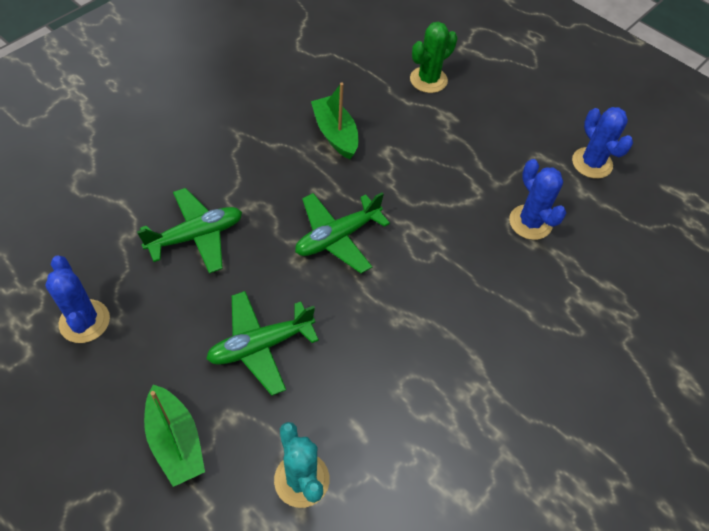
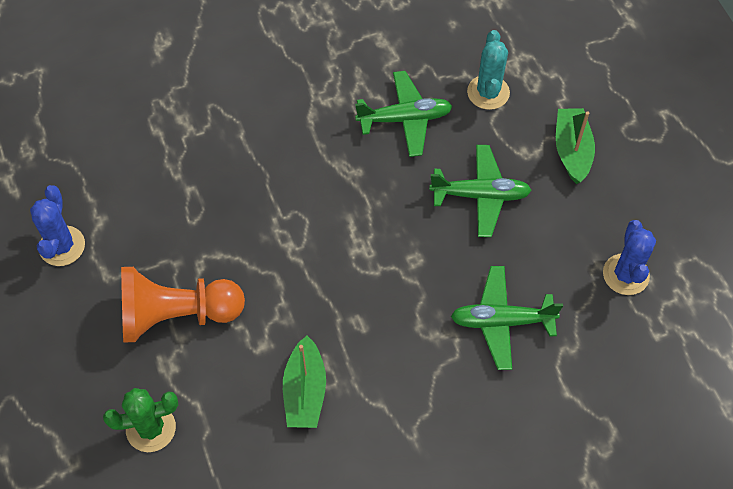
camera: 150 degrees left, 5 degrees up
(337, 237) = (367, 267): green plane -> green plane (404, 119)
(465, 148) = (177, 315): none -> orange pawn
(530, 222) = (176, 210): blue cactus -> none

